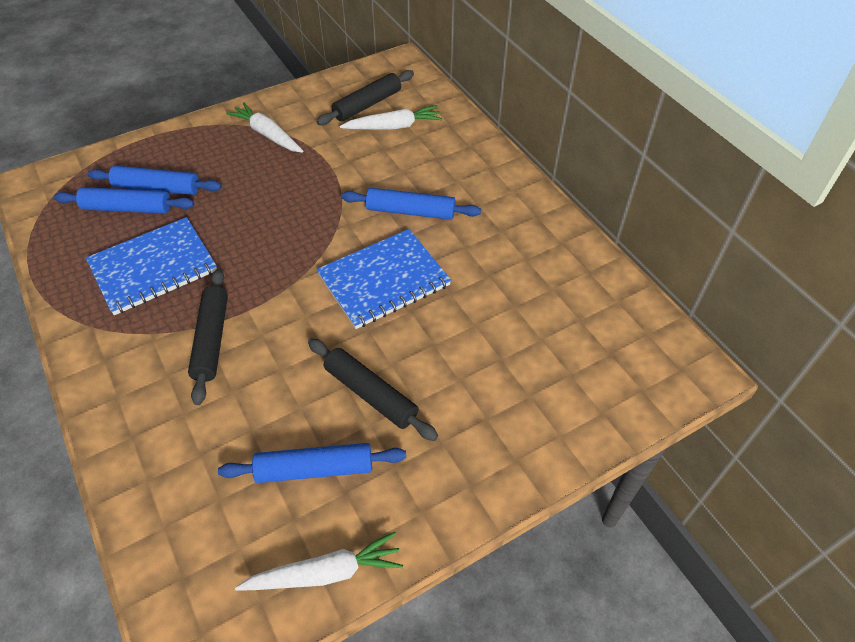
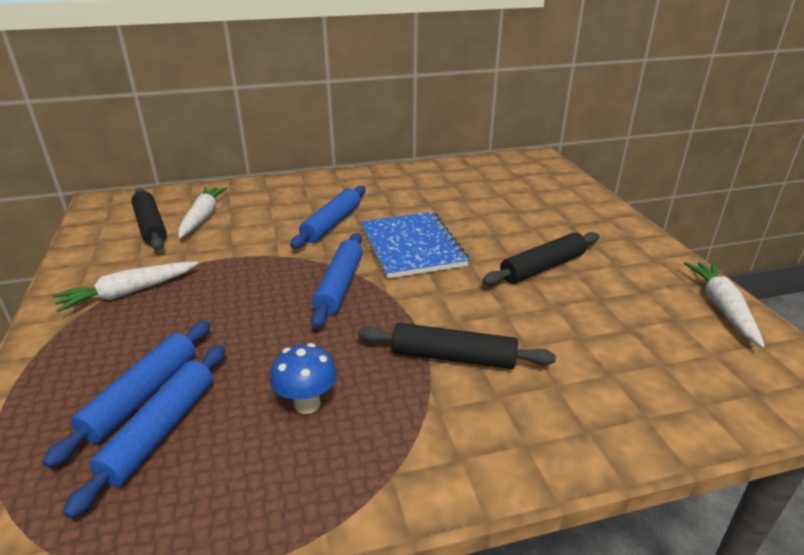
camera: 75 degrees left, 20 degrees down
(153, 267) = (307, 404): blue notebook -> blue mushroom
(314, 469) = (622, 303): blue rolling pin -> blue rolling pin (339, 286)

